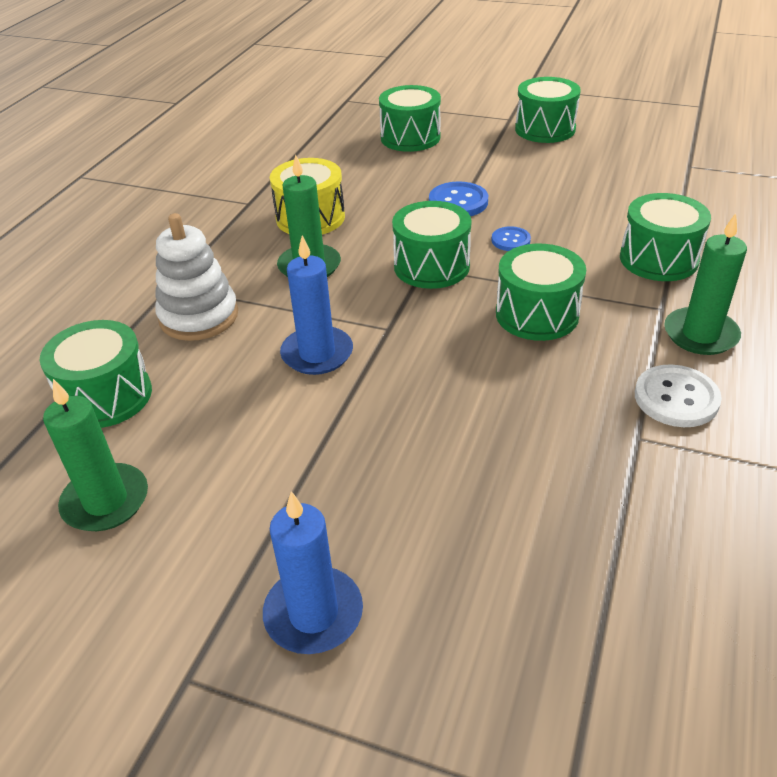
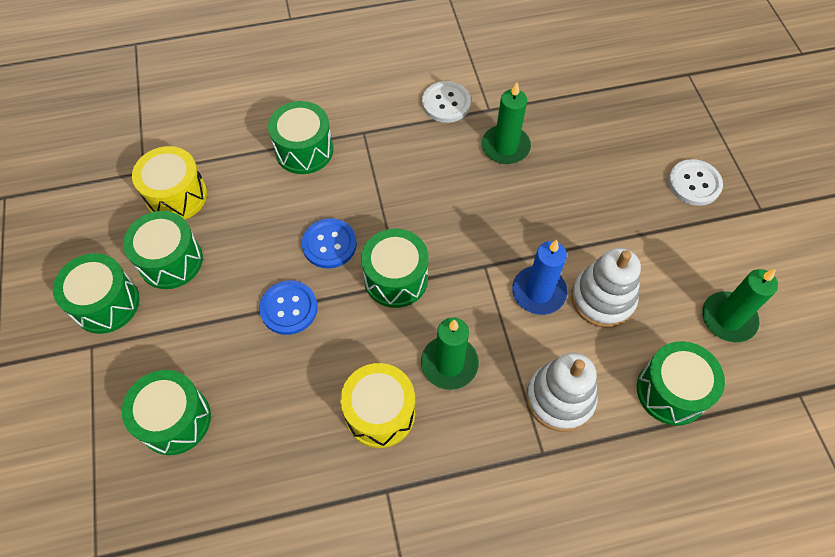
camera: 125 degrees left, 20 degrees up
(255, 399) = (602, 299): none -> white stacking toy
(313, 613) = (694, 183): blue candle -> white button
(510, 240) = (329, 244): blue button -> blue button, size x1.64
(537, 314) = (412, 191): green drum -> green drum (171, 261)
(643, 176) = (177, 196): none -> yellow drum
(700, 334) = (379, 108): green candle -> green candle (505, 147)

